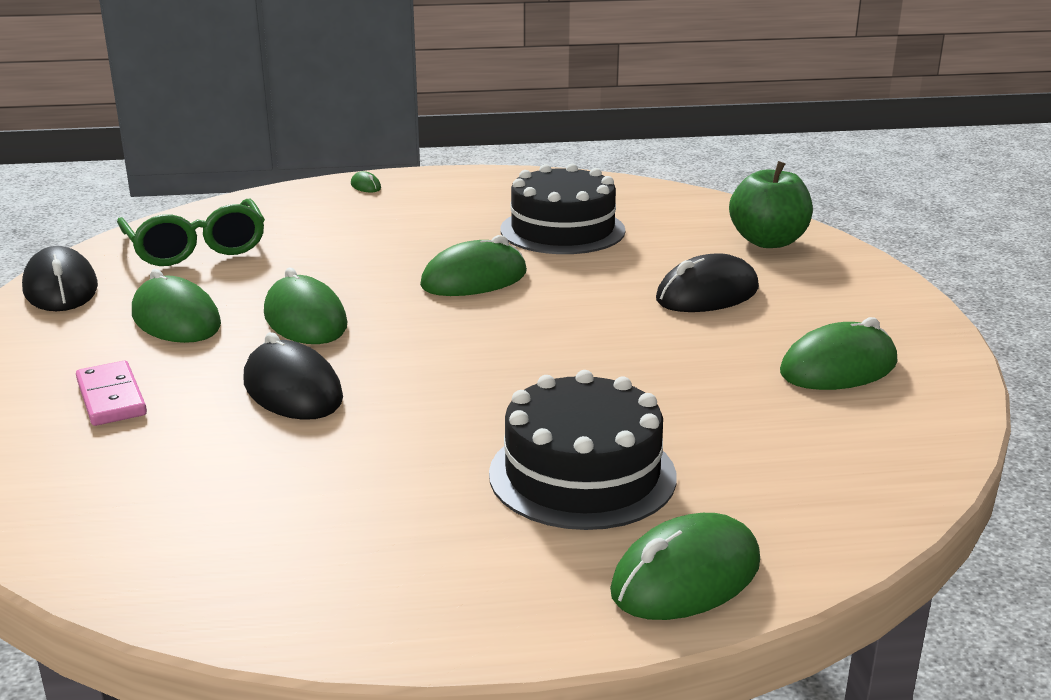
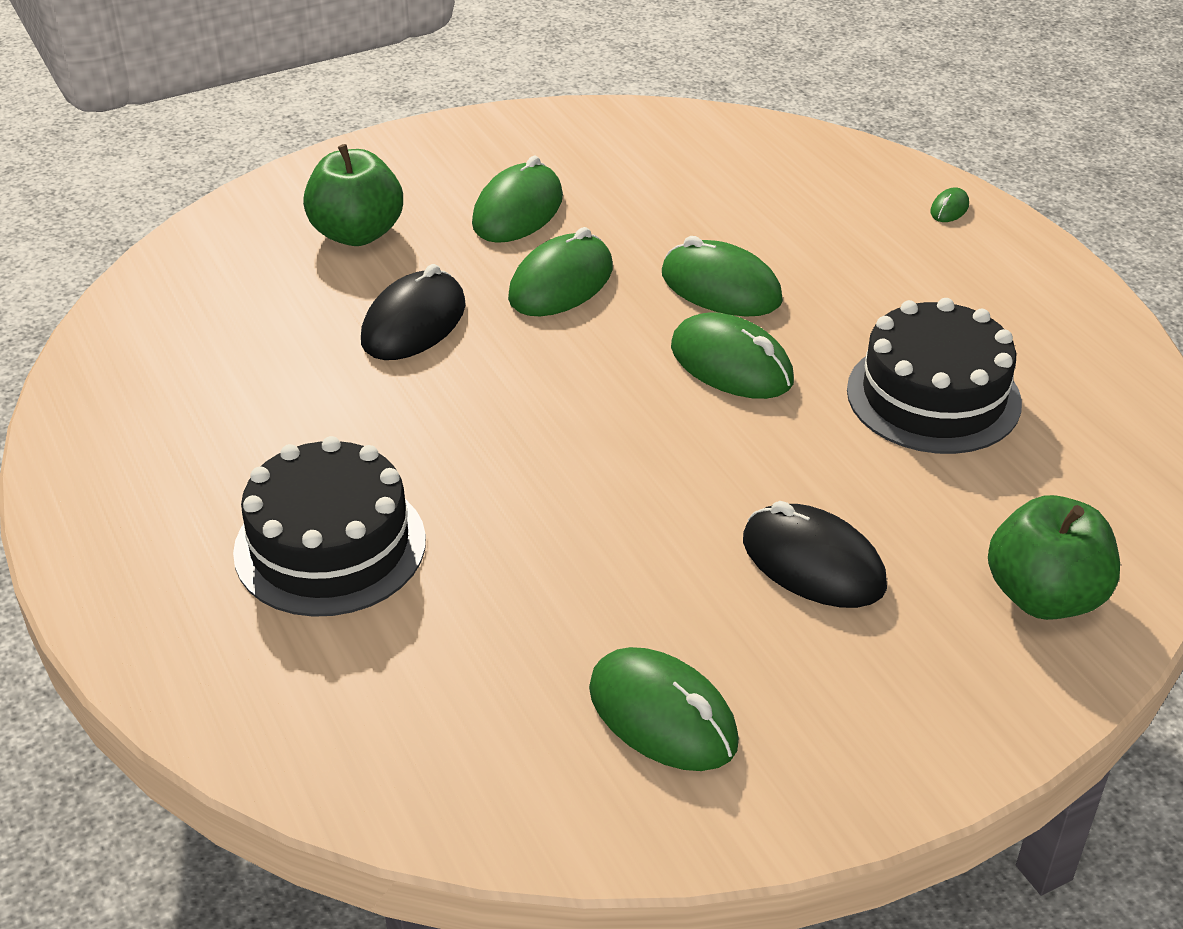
camera: 70 degrees right, 15 degrees up
(61, 289) = (544, 127): black mouse -> none
(111, 398) = (357, 233): pink domino -> green apple
(196, 248) = (684, 163): green glasses -> none
(686, 577) = (175, 650): green mouse -> green mouse (721, 288)

